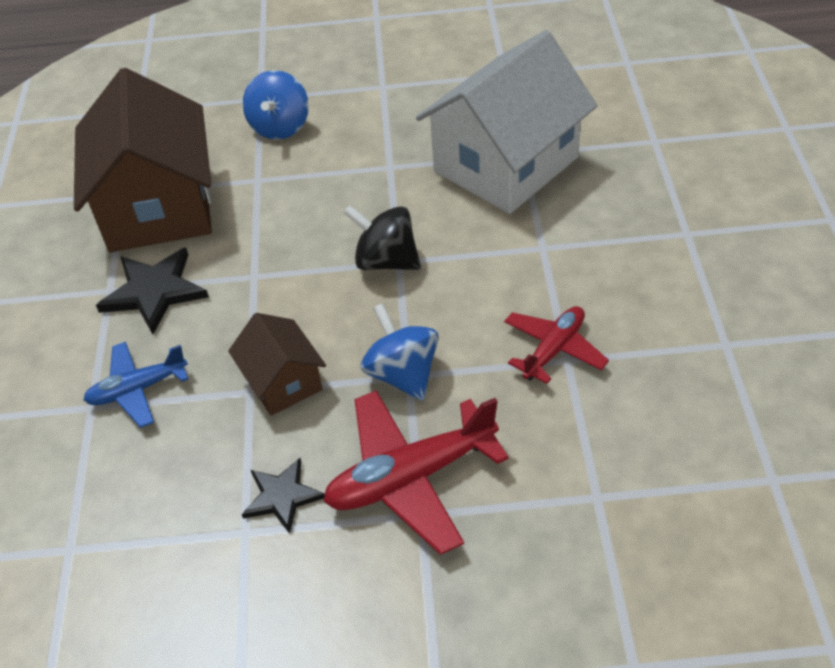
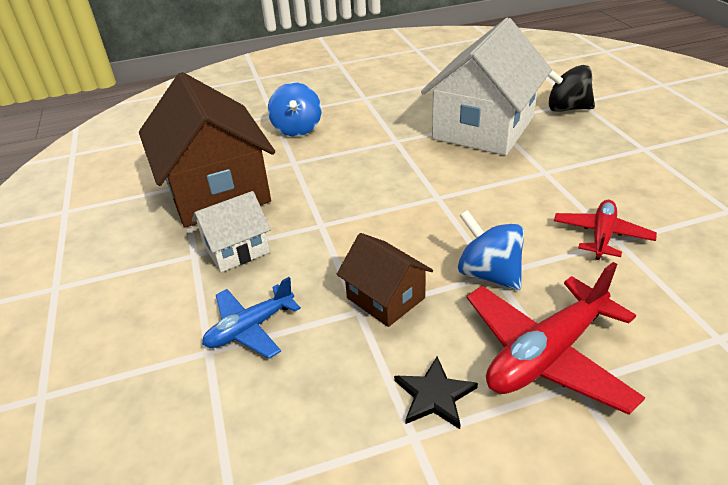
camera: 15 degrees left, 10 degrees down
(154, 291) = (236, 249): black star -> white house
(386, 261) = (427, 198): black spinning top -> black spinning top (566, 109)

